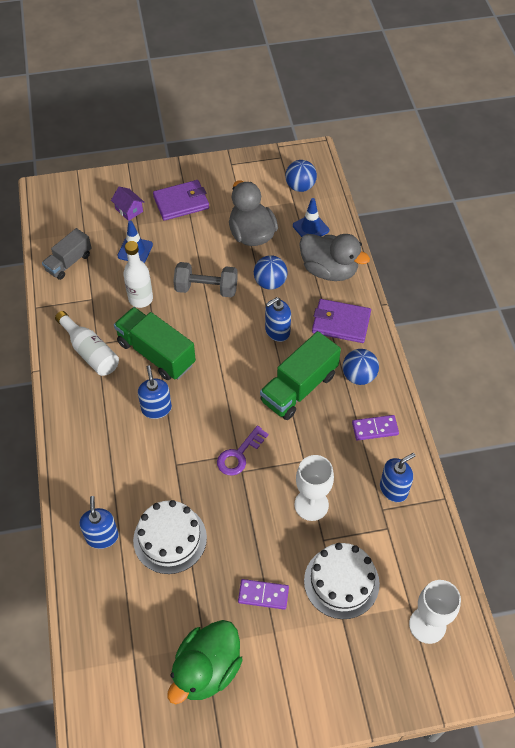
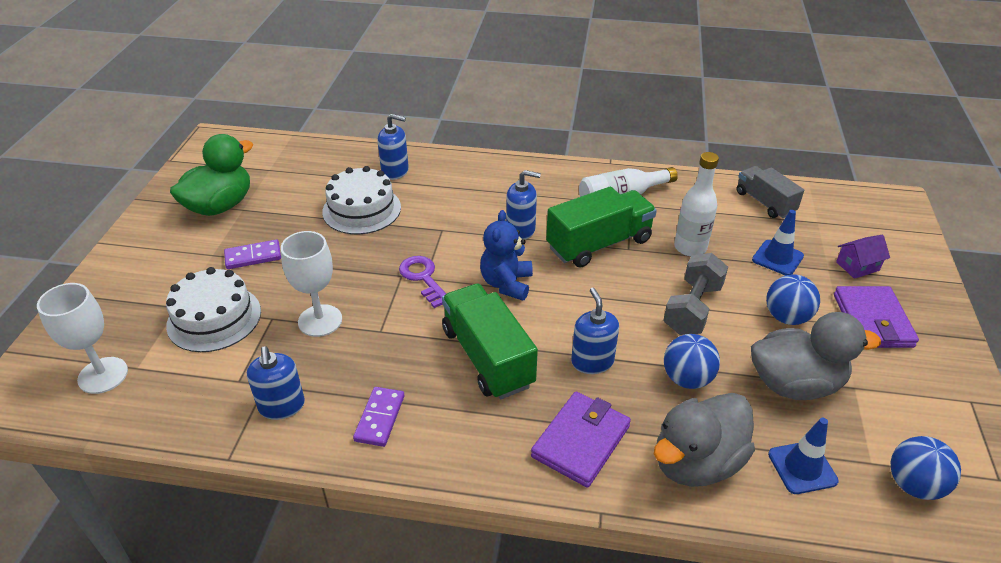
camera: 110 degrees right, 15 degrees down
(207, 669) = (220, 206): green duck -> green duck turned 75 degrees clockwise
(223, 399) = (506, 284): none -> blue teddy bear
(263, 595) = (253, 256): purple domino -> purple domino turned 45 degrees clockwise
(359, 376) = (474, 430): blue ball -> blue ball (786, 317)

